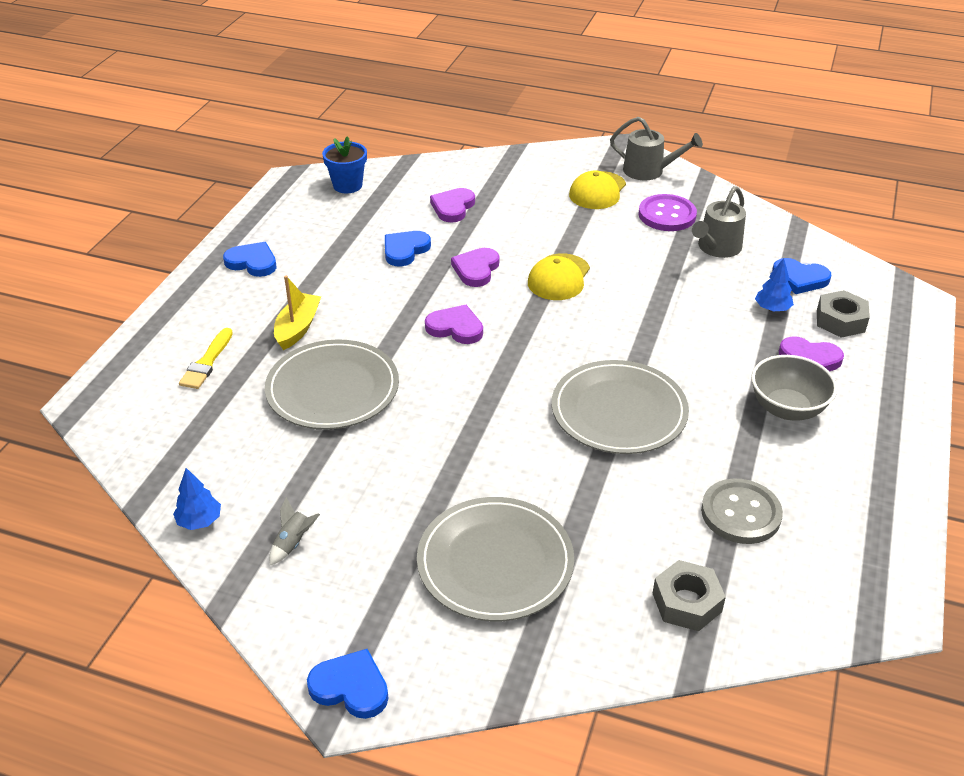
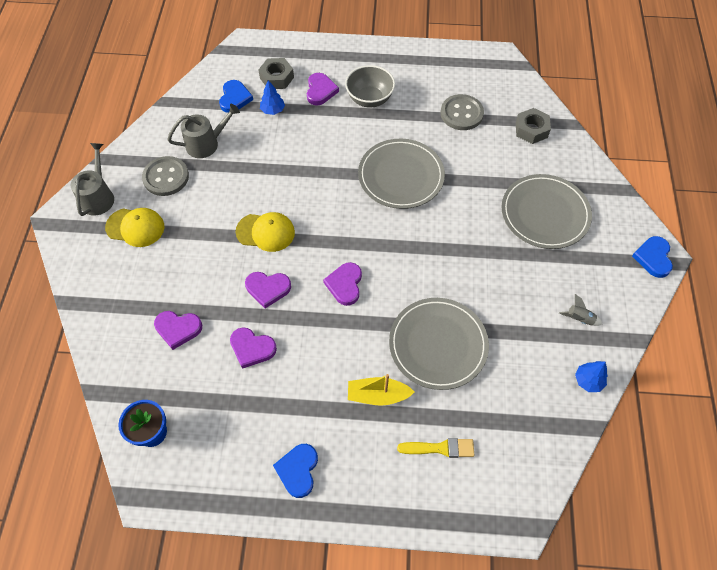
camera: 105 degrees left, 20 degrees up
(405, 250) = (252, 348): blue heart -> purple heart
(667, 215) = (166, 177): purple button -> grey button
(717, 248) = (206, 144): grey watering can -> grey watering can turned 45 degrees counterclockwise

